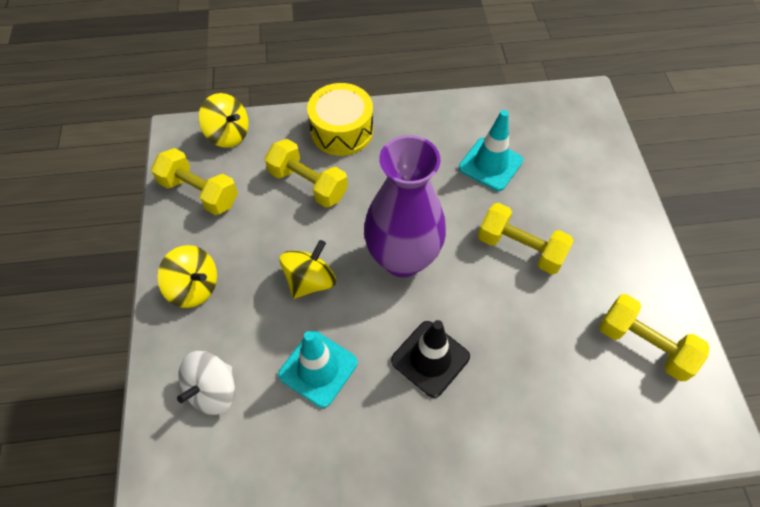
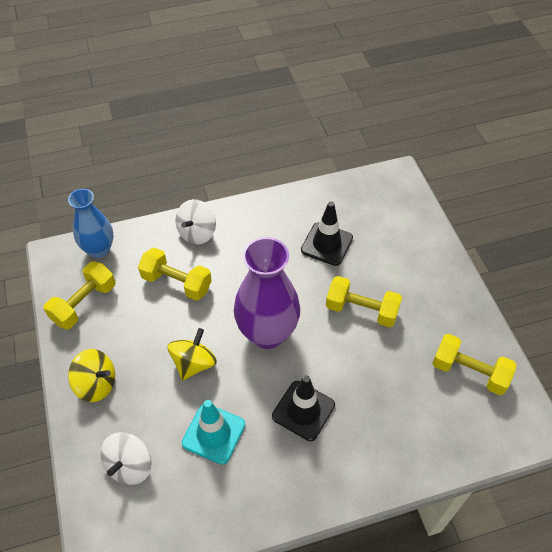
camera: 10 degrees left, 5 degrees down
(200, 192) = (84, 304): yellow dumbbell -> yellow dumbbell turned 75 degrees counterclockwise
(228, 134) = (99, 250): yellow spinning top -> blue vase
(342, 131) = (197, 233): yellow drum -> white spinning top
(490, 164) = (327, 244): turquoise traffic cone -> black traffic cone

